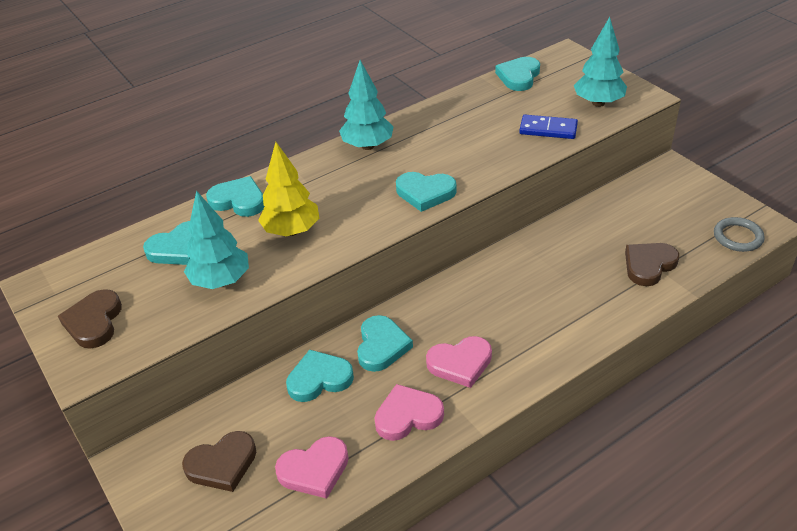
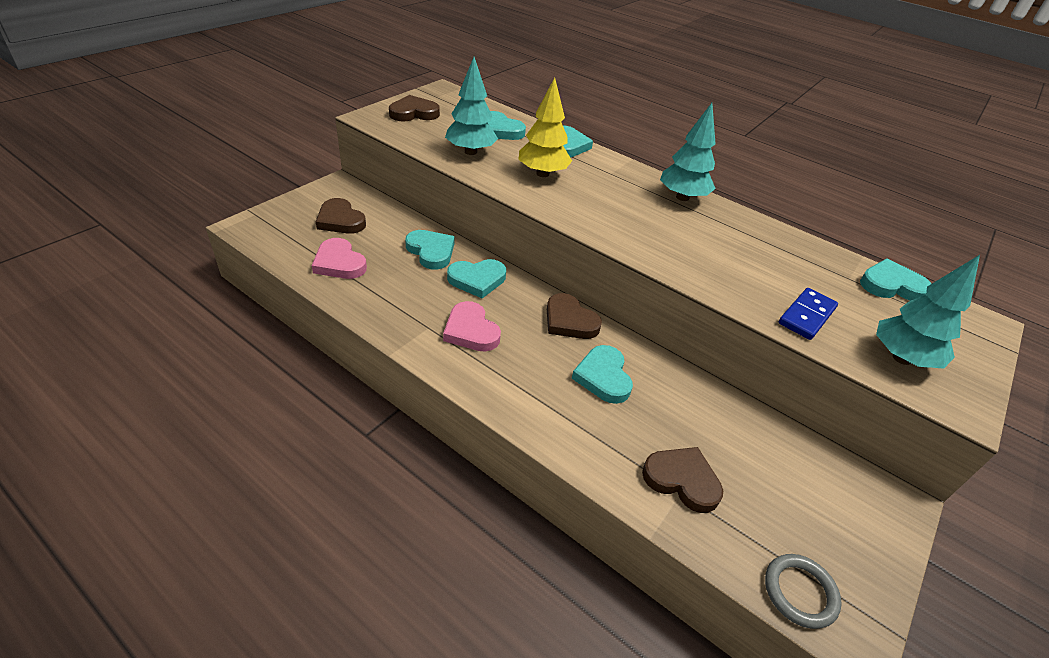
camera: 65 degrees right, 0 degrees up
(408, 415) = (402, 305): pink heart -> none
(425, 193) = (634, 237): turquoise heart -> turquoise heart (603, 377)
(461, 288) = (569, 321): none -> brown heart
(548, 129) = (806, 316): blue domino -> blue domino turned 45 degrees clockwise

